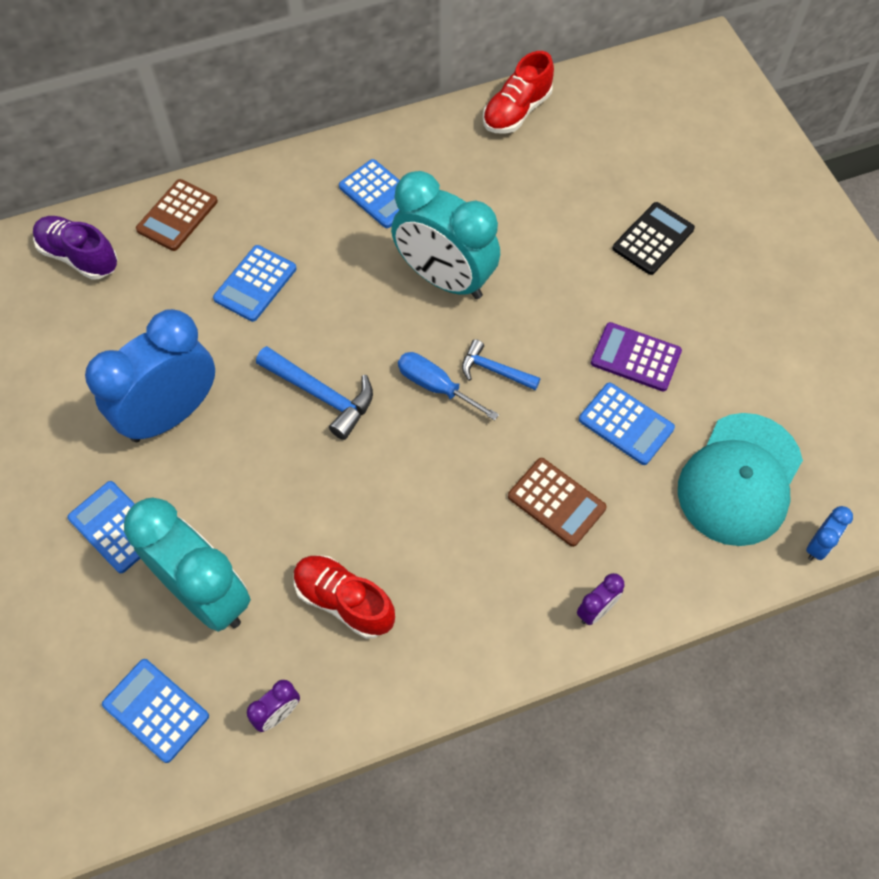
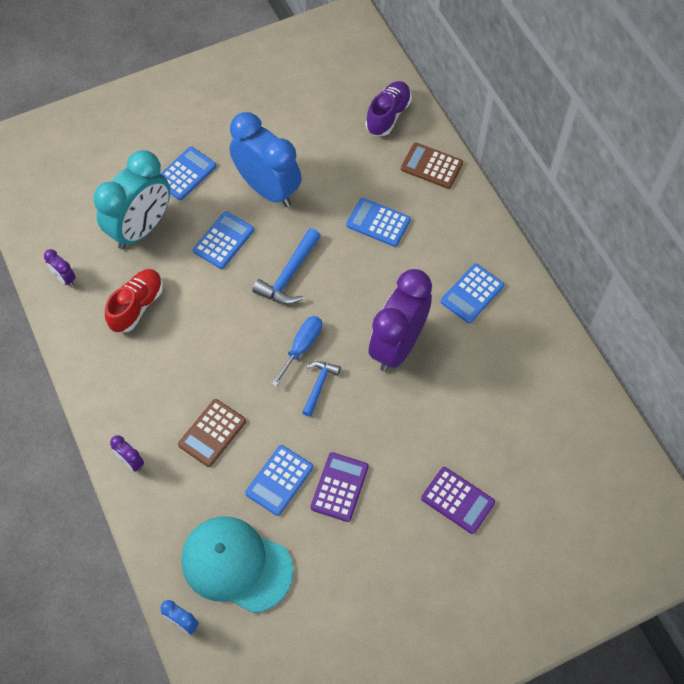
camera: 85 degrees right, 0 degrees up
(156, 710) = (68, 215): blue calculator -> blue calculator (223, 240)
(444, 279) = (397, 345): turquoise clock -> purple clock
(517, 111) = (577, 388): red shoe -> none
(653, 239) = (457, 500): black calculator -> purple calculator

